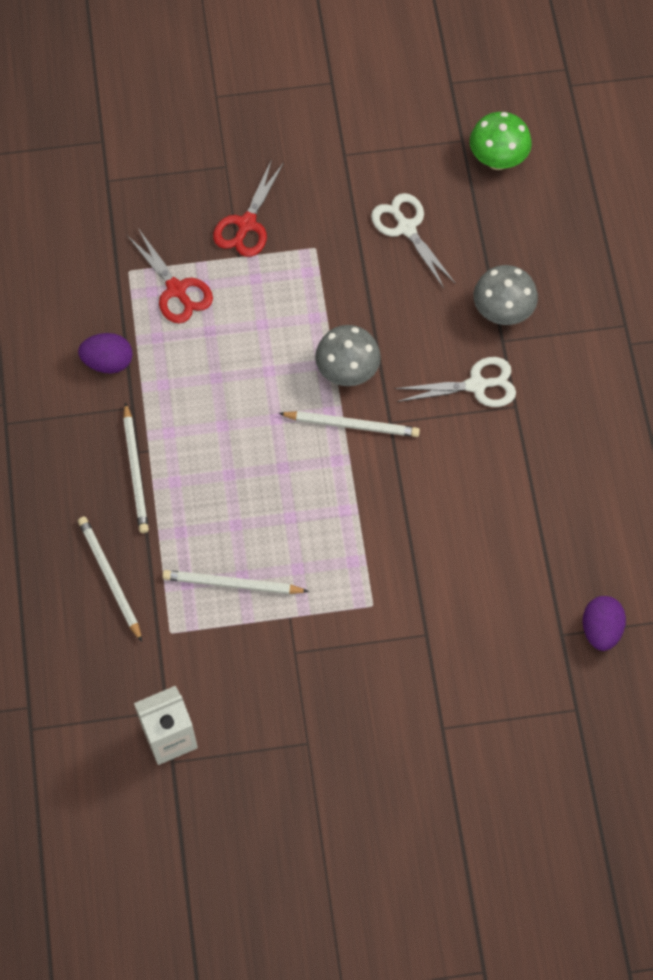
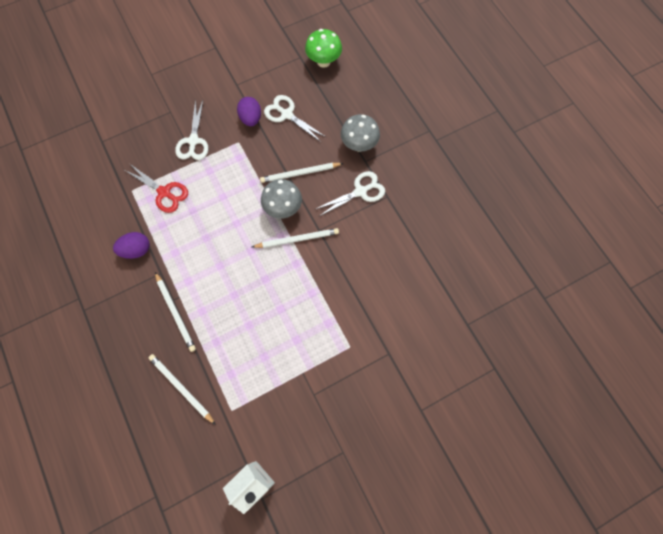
camera: 20 degrees left, 5 degrees up
(232, 584) = (260, 364): white pencil -> white pencil (300, 173)
(246, 224) = (193, 141): red scissors -> white scissors
(601, 629) = (488, 313): purple egg -> purple egg (251, 118)

